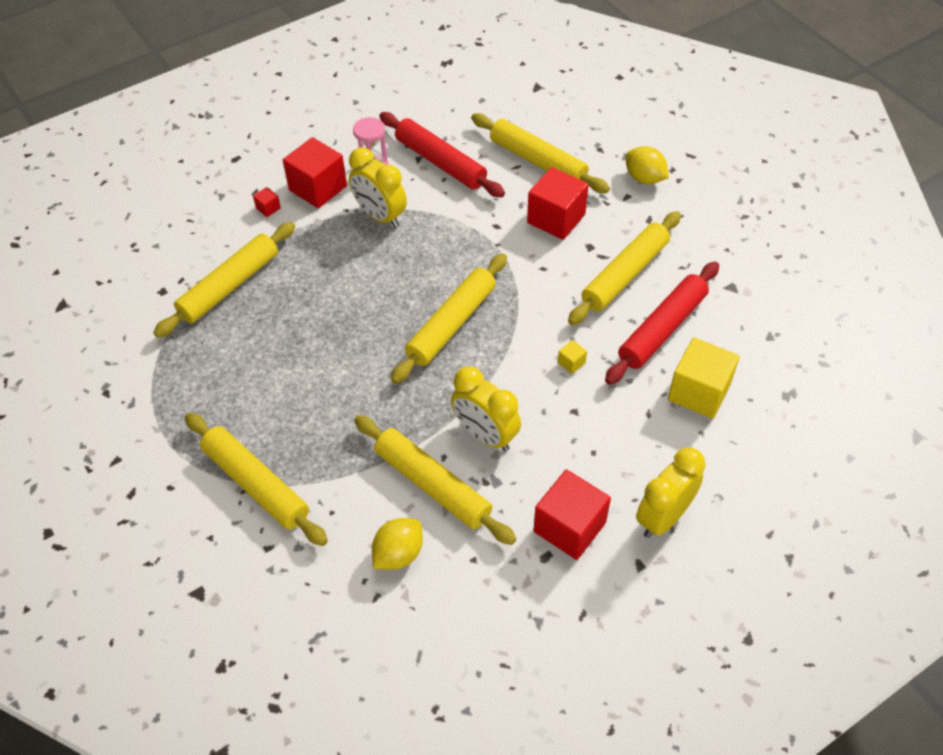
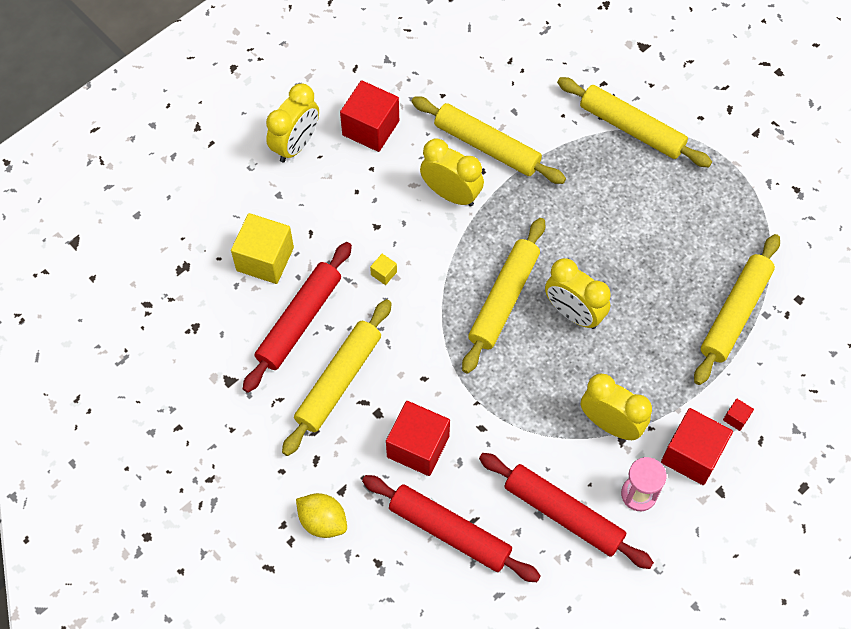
camera: 170 degrees right, 10 degrees up
(385, 304) = (573, 313): none -> yellow clock
(398, 554) = (501, 91): yellow lemon -> none
(538, 161) = (449, 532): yellow rolling pin -> red rolling pin

